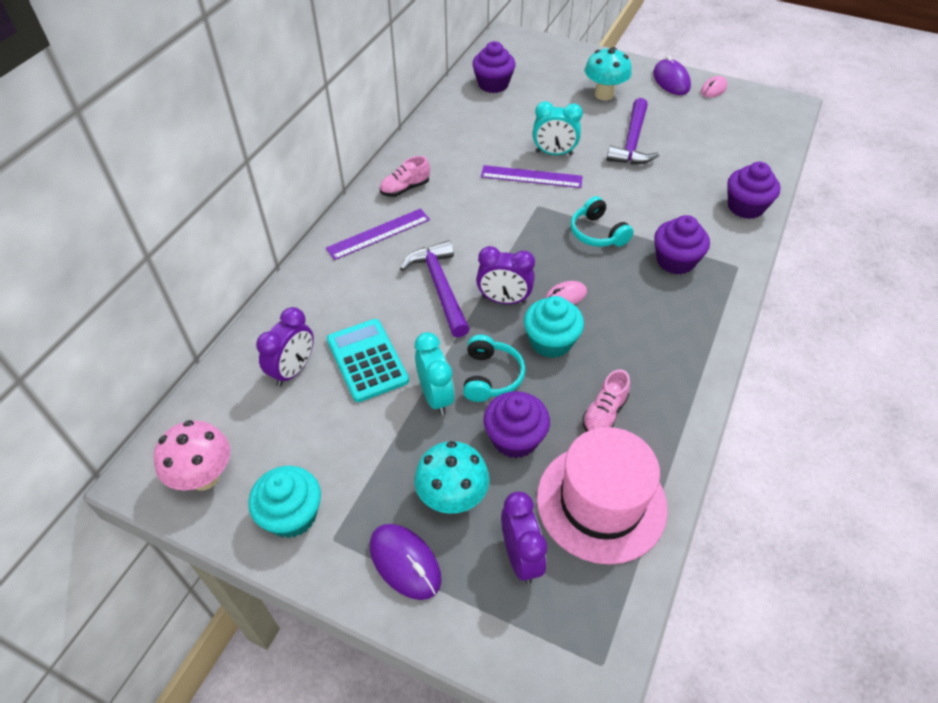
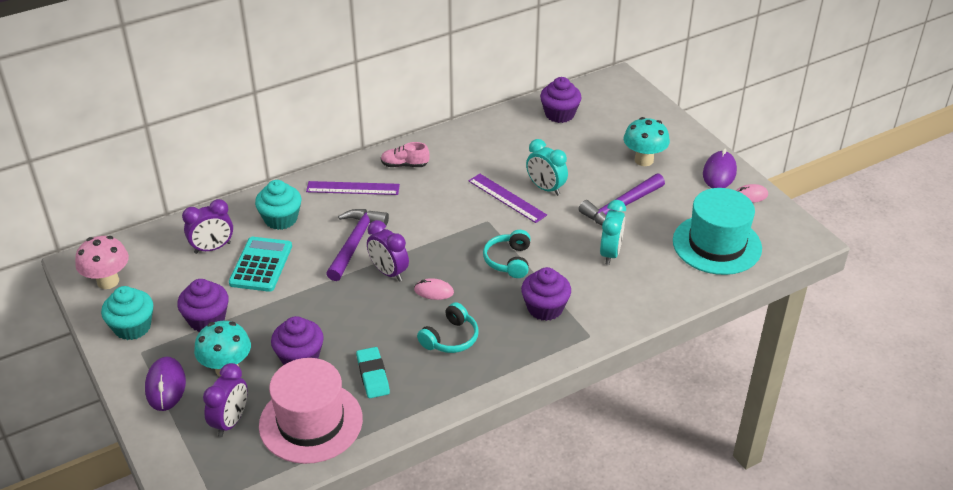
camera: 35 degrees right, 10 degrees down
(435, 396) = (279, 308): turquoise clock -> turquoise clock (610, 253)
(491, 376) = (326, 314): turquoise headphones -> turquoise headphones (450, 338)
(551, 341) = (389, 314): turquoise cupcake -> turquoise cupcake (281, 219)
(604, 413) = (373, 375): pink shoe -> turquoise eraser
(736, 139) = (717, 244): none -> turquoise hat
(745, 207) = (654, 298): purple cupcake -> purple cupcake (207, 319)

